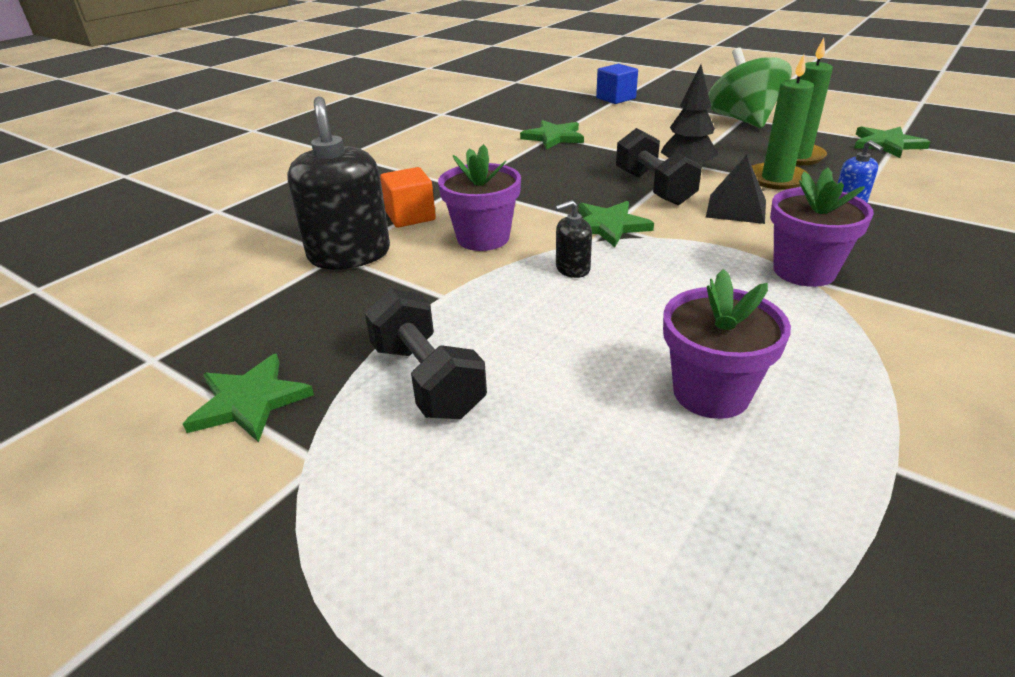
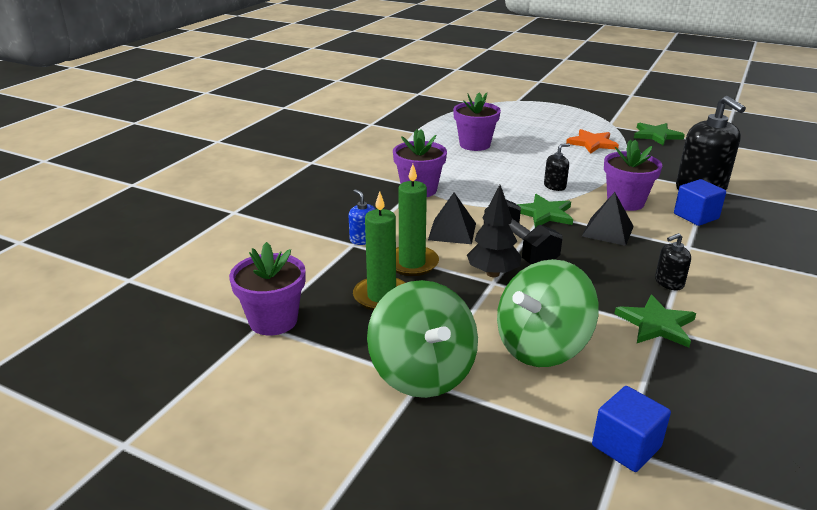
camera: 170 degrees right, 5 degrees down
(410, 216) = (696, 216): orange cube -> blue cube
(427, 379) = (592, 143): black dumbbell -> orange star
(516, 159) = (669, 283): none -> black soap dispenser
(538, 203) = (607, 231): none -> black pyramid
(652, 129) = (541, 346): none -> green spinning top
(886, 144) = (273, 320): green star -> purple flower pot

